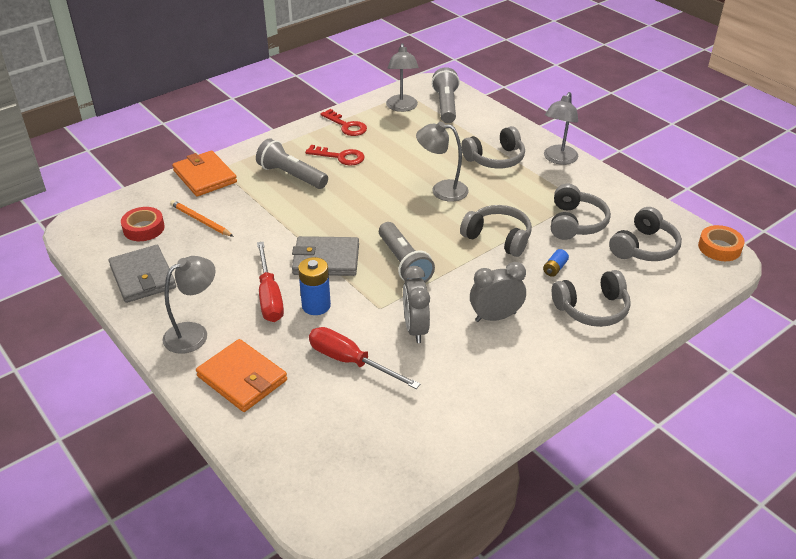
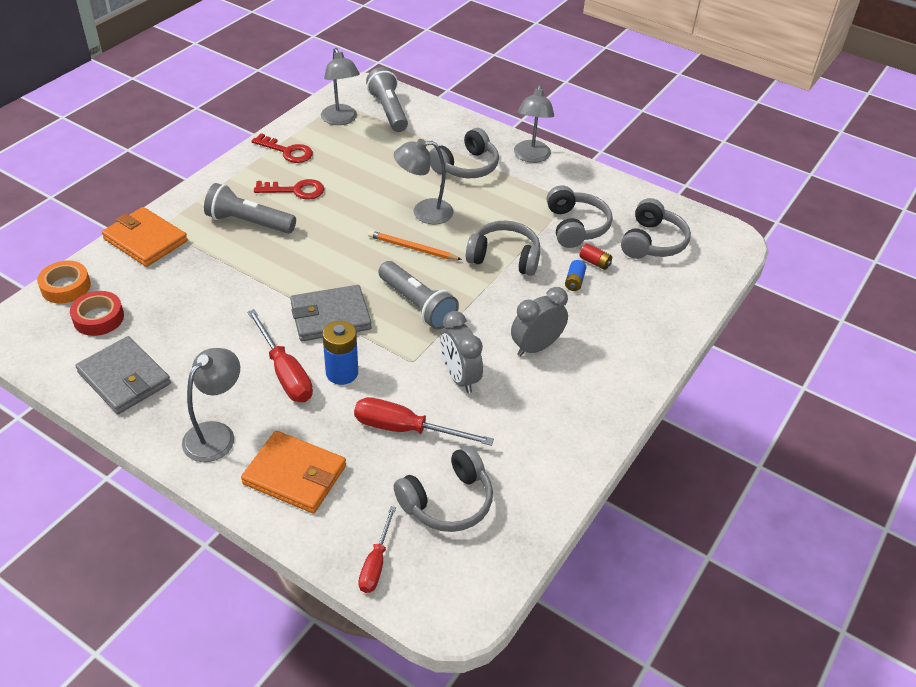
camera: 20 degrees left, 5 degrees up
(200, 221) = (164, 296): orange pencil -> orange pencil (412, 248)
(278, 464) = (376, 563): none -> red screwdriver
(581, 256) = (595, 262): none -> red battery
(592, 309) = (627, 319): grey headphones -> grey headphones (447, 501)
(719, 248) = (722, 229): orange tape -> orange tape (66, 287)

